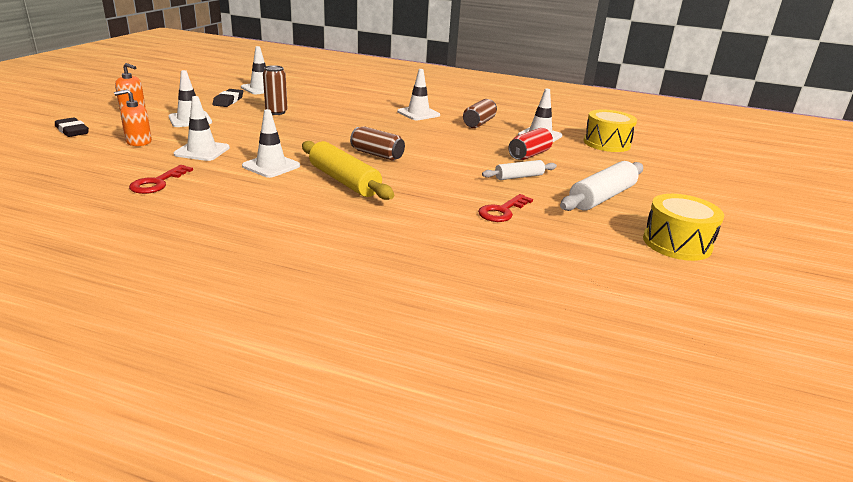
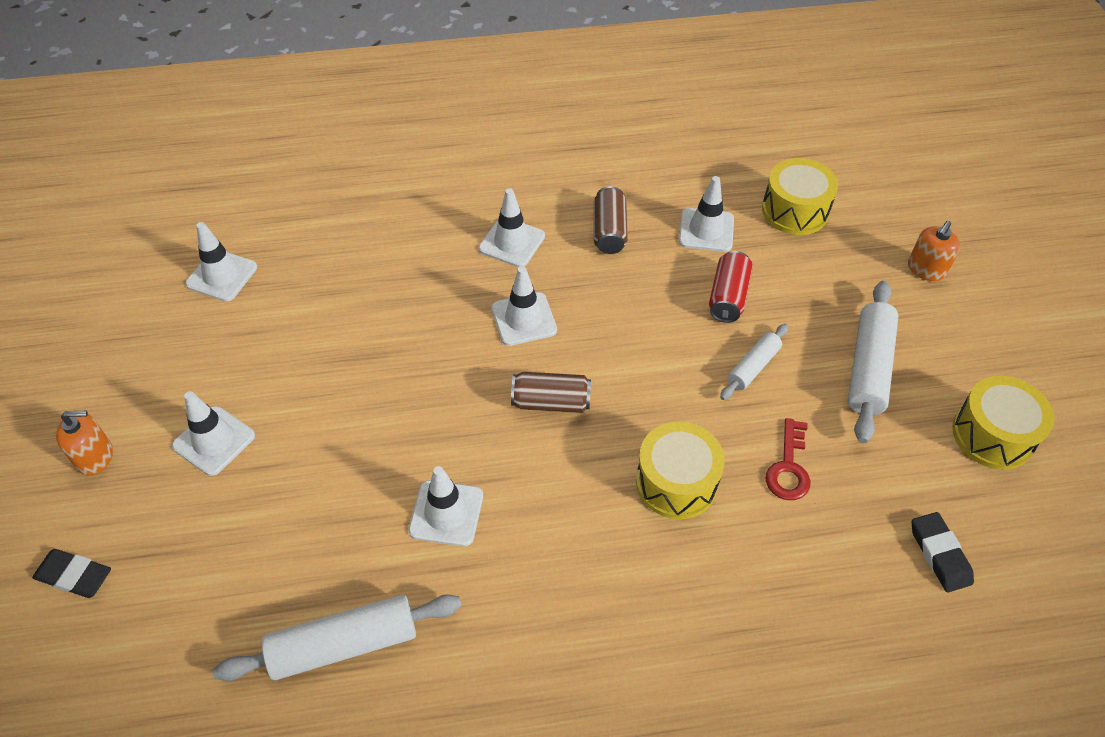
camera: 25 degrees left, 25 degrees up
(138, 142) = (206, 550): orange soap dispenser -> orange soap dispenser (926, 269)
(157, 183) = (344, 645): red key -> white rolling pin
(202, 151) = (320, 525): white traffic cone -> white traffic cone (524, 319)
(228, 101) = (212, 346): black eraser -> black eraser (939, 554)
(276, 112) = (315, 346): brown can -> none
(344, 181) = (566, 498): yellow rolling pin -> none
(419, 195) = (676, 482): none -> yellow drum

